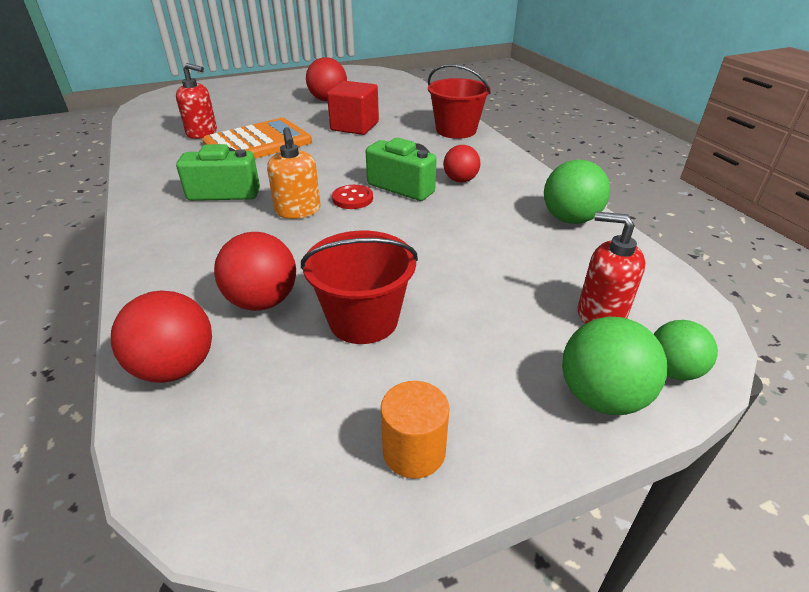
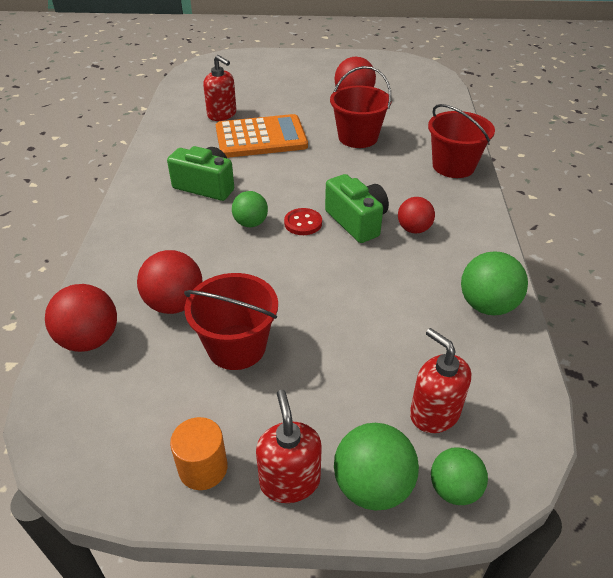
camera: 25 degrees right, 5 degrees up
(298, 211) = (251, 223): orange soap dispenser -> green ball
(355, 126) = (358, 137): red cube -> red bucket
(518, 425) = (290, 481): none -> red soap dispenser

